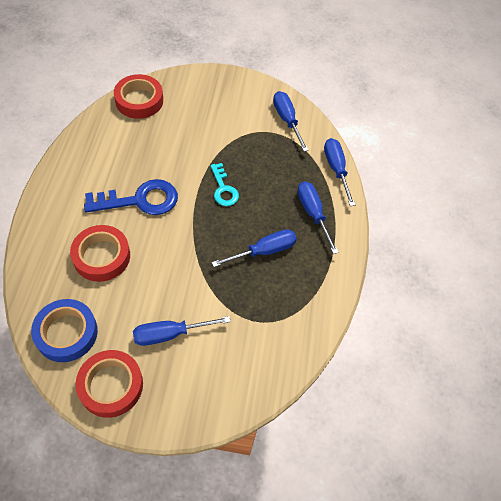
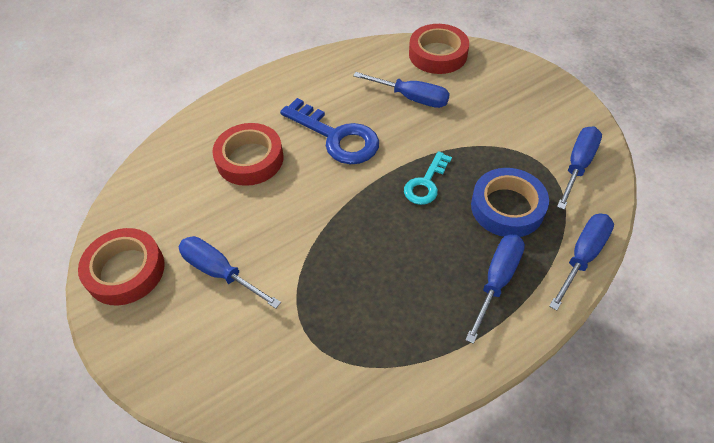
camera: 55 degrees right, 5 degrees down
(66, 333) = (151, 198): blue tape -> blue tape (507, 207)
(264, 251) = (397, 274): blue screwdriver -> blue screwdriver (412, 98)

